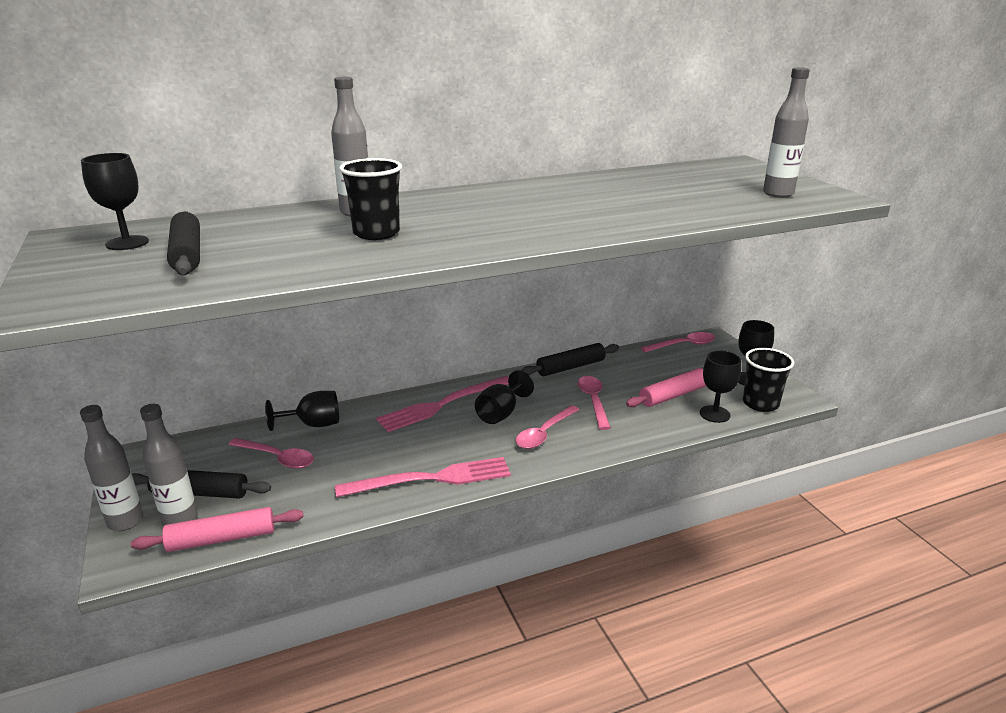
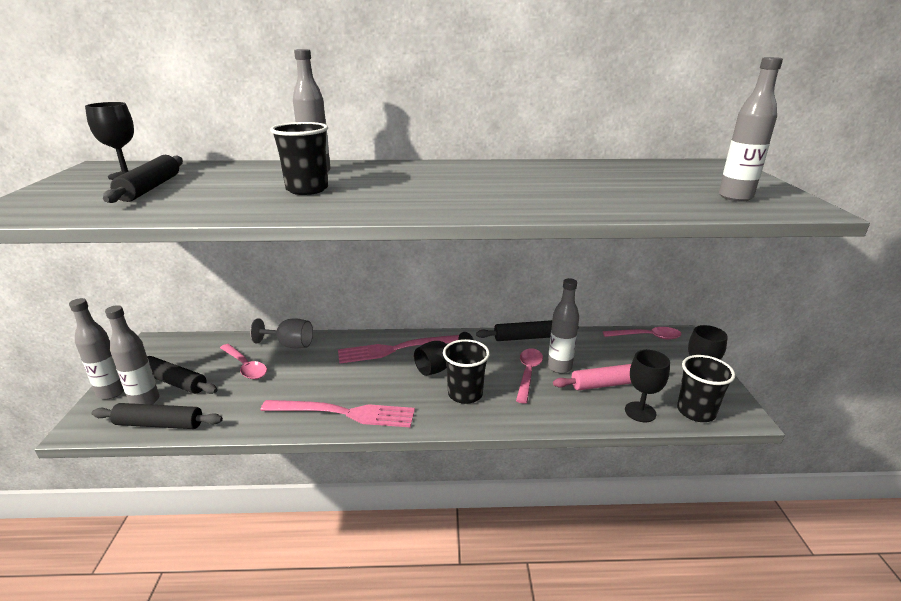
camera: 20 degrees right, 0 degrees up
(222, 539) = (159, 424): pink rolling pin -> black rolling pin
(313, 424) = (290, 345): black goblet -> grey goblet
(544, 433) = (465, 394): pink spoon -> black cup
(619, 389) = (559, 367): none -> grey bottle

